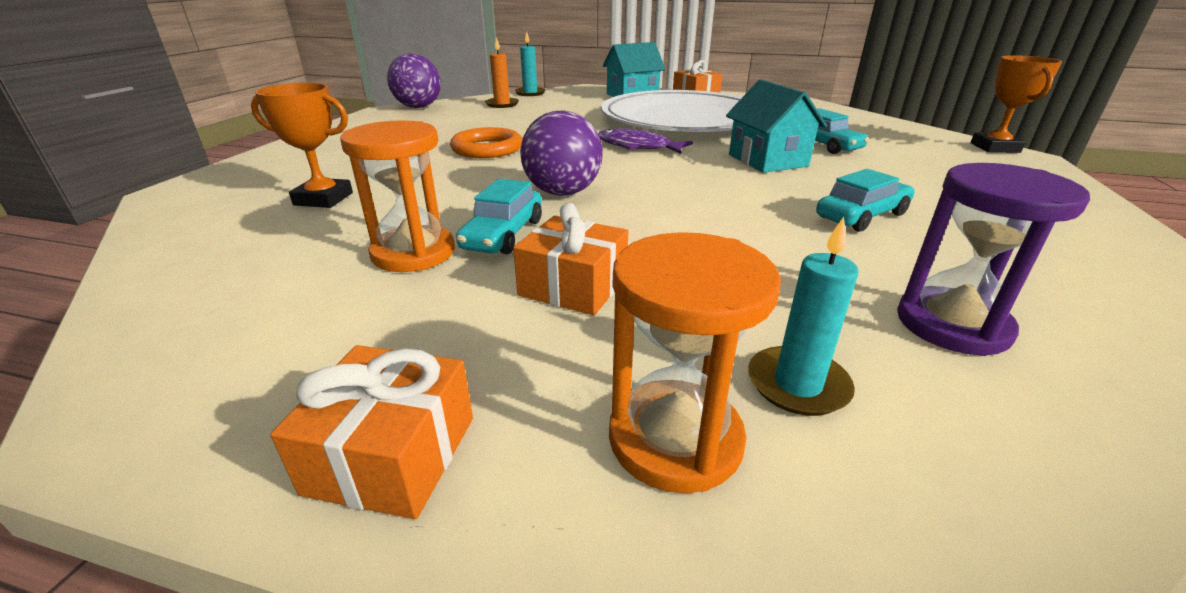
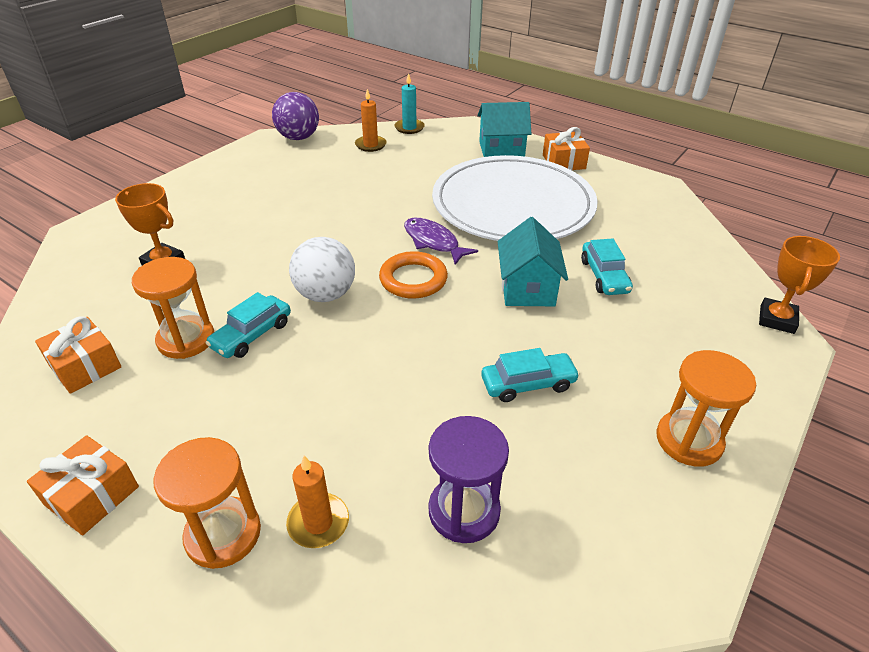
camera: 20 degrees right, 10 degrees up
(487, 149) = (311, 219): orange ring -> orange ring (413, 279)
(562, 193) = (325, 294): purple ball -> white ball
(573, 286) = (259, 400): orange gift -> orange gift (85, 366)
(797, 384) = (318, 522): turquoise candle -> orange candle
(1060, 224) = (689, 440): none -> orange hourglass

